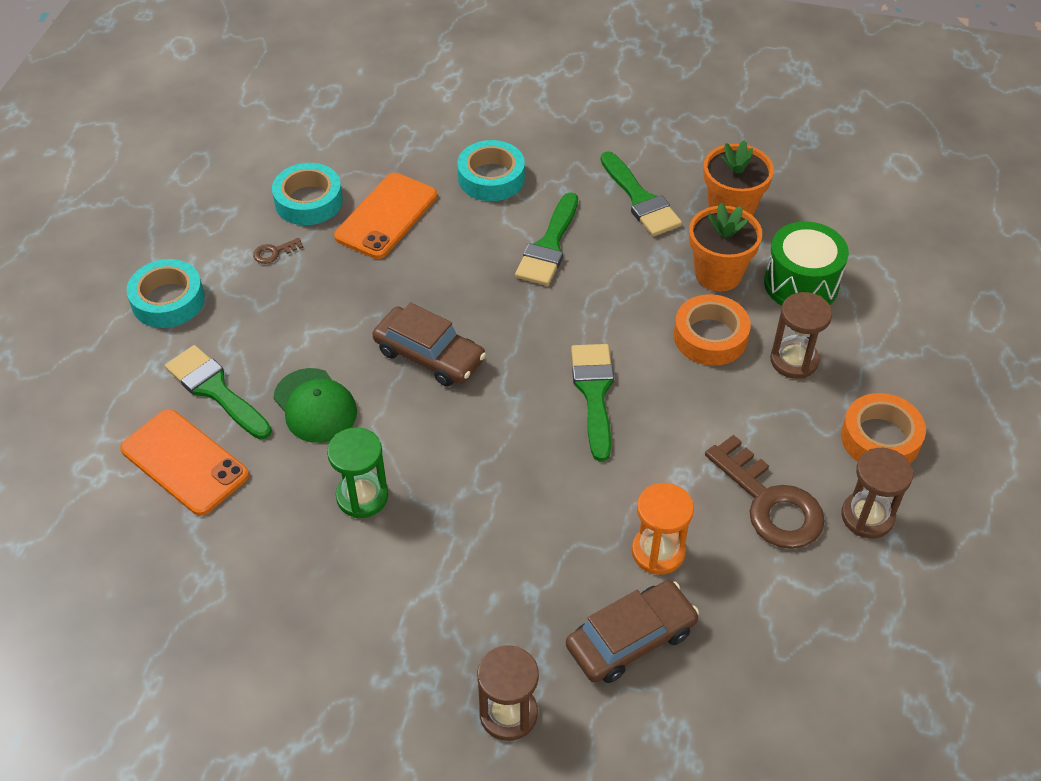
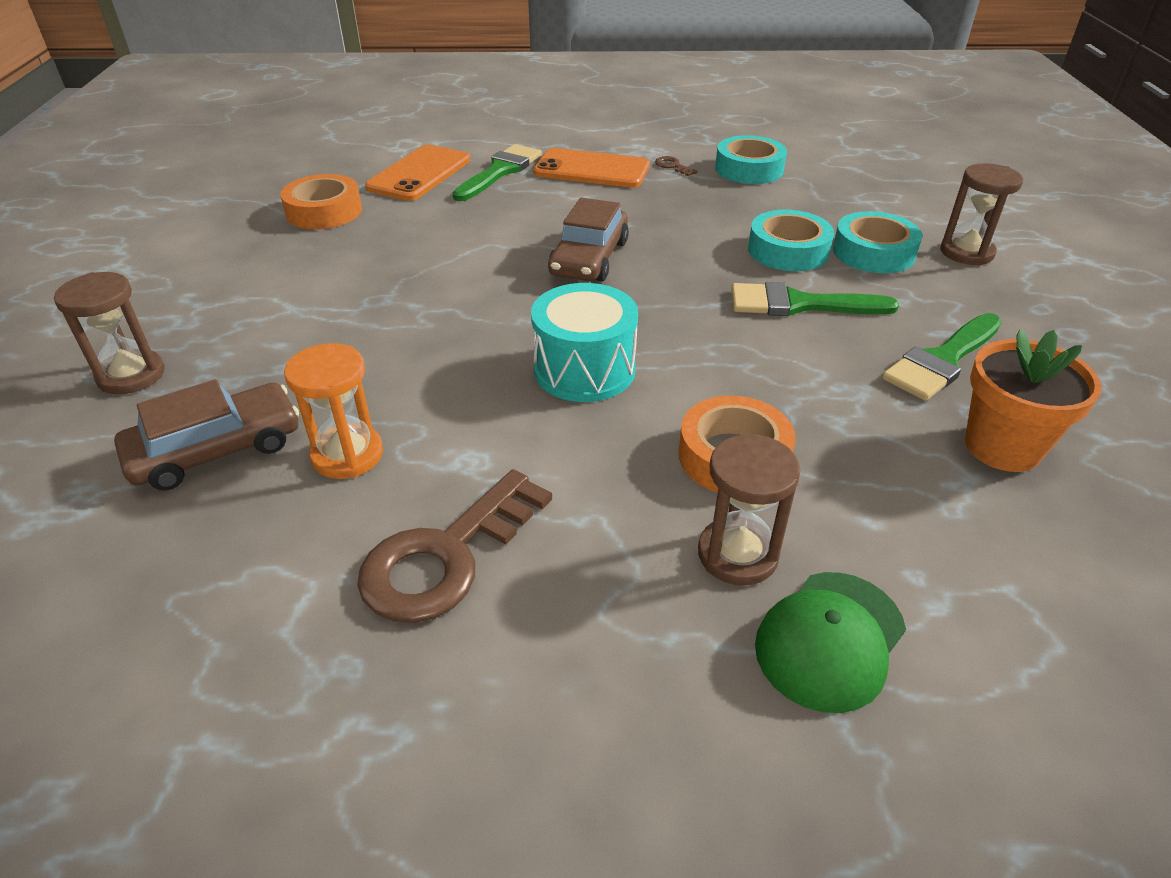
camera: 75 degrees right, 10 degrees down
(168, 300) = (588, 137): turquoise tape -> turquoise tape (788, 250)
(315, 406) = (499, 214): green cap -> green cap (830, 640)
(362, 496) = (398, 253): green hourglass -> none
(386, 216) = (762, 206): orange phone -> orange phone (591, 169)
(594, 393) = (584, 370): green brush -> turquoise drum
(631, 639) = (216, 449): brown car -> brown car turned 75 degrees counterclockwise
(718, 274) = (861, 449): orange flower pot -> none
(801, 284) = (910, 546): green drum -> none
(867, 516) = (439, 688): brown hourglass -> brown hourglass (966, 252)
(880, 438) = (617, 693): orange tape -> orange tape (324, 211)

